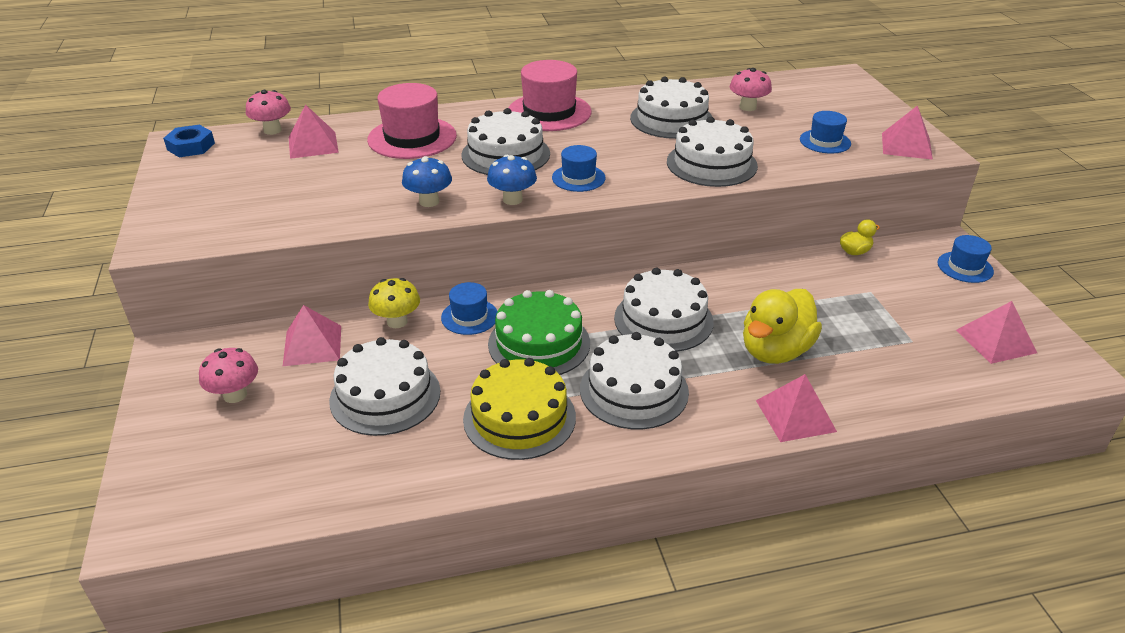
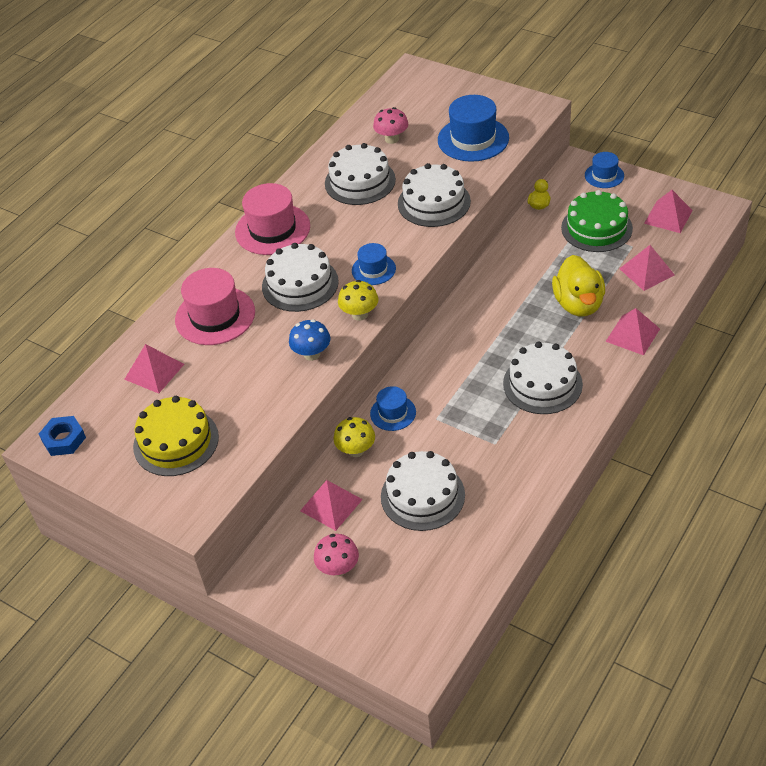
camera: 40 degrees left, 10 degrees up
(272, 130) = (100, 382): pink mushroom -> none
(512, 199) = (359, 314): blue mushroom -> yellow mushroom
(519, 417) = (509, 446): yellow cake -> yellow cake (176, 442)
(539, 343) = (456, 397): green cake -> green cake (596, 228)
(663, 320) = (499, 329): white cake -> none
(825, 141) = (473, 139): blue hat -> blue hat, size x1.78
(906, 146) = (520, 112): pink pyramid -> pink pyramid (646, 271)

